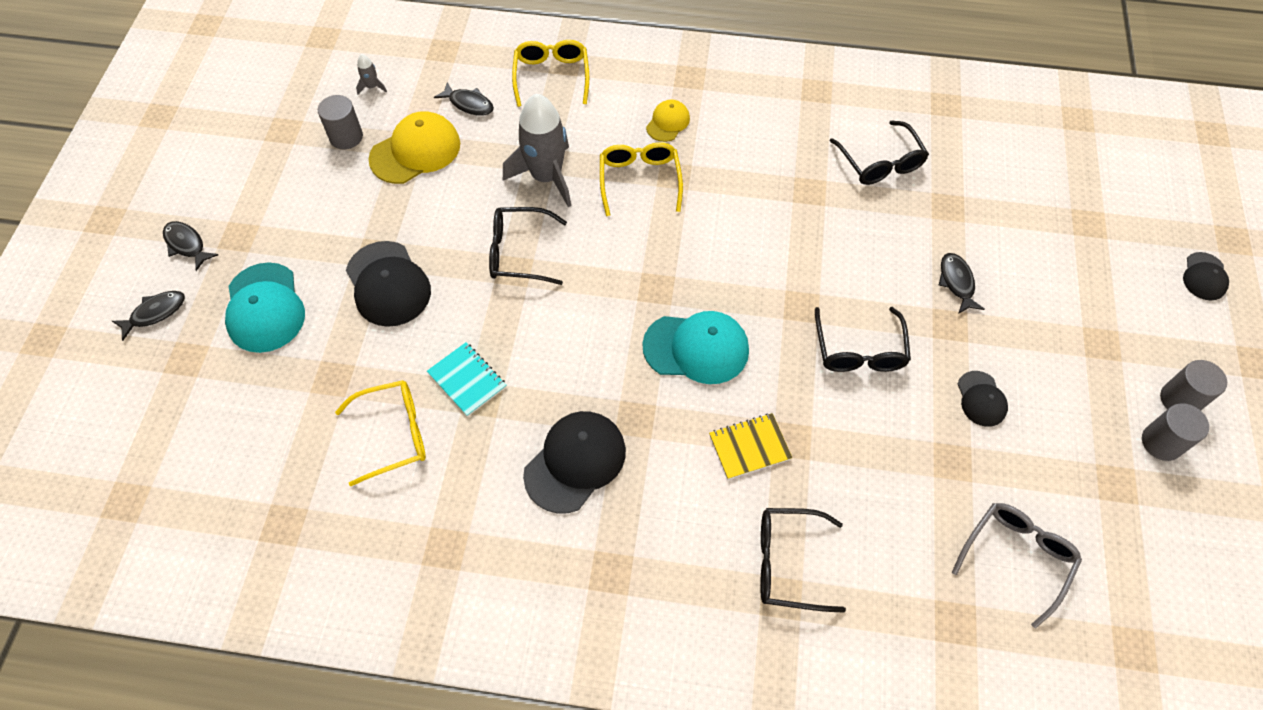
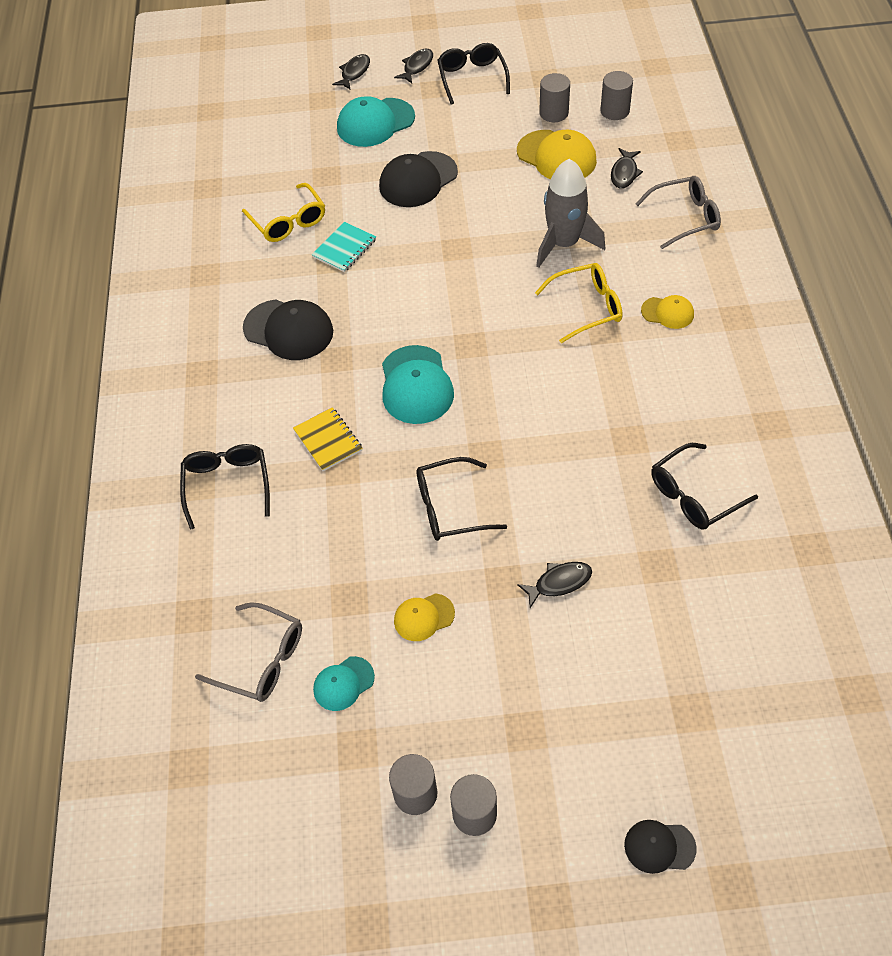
camera: 80 degrees right, 5 degrees down
(155, 313) = (354, 73): black fish -> black fish turned 105 degrees counterclockwise
(372, 87) = (614, 111): grey rocket -> grey cylinder
(519, 252) = (476, 247): black glasses -> black glasses (472, 78)
(551, 76) = (685, 218): yellow glasses -> grey glasses
(981, 399) = (424, 617): black cap -> yellow cap
(1048, 483) = (343, 683): none -> turquoise cap

